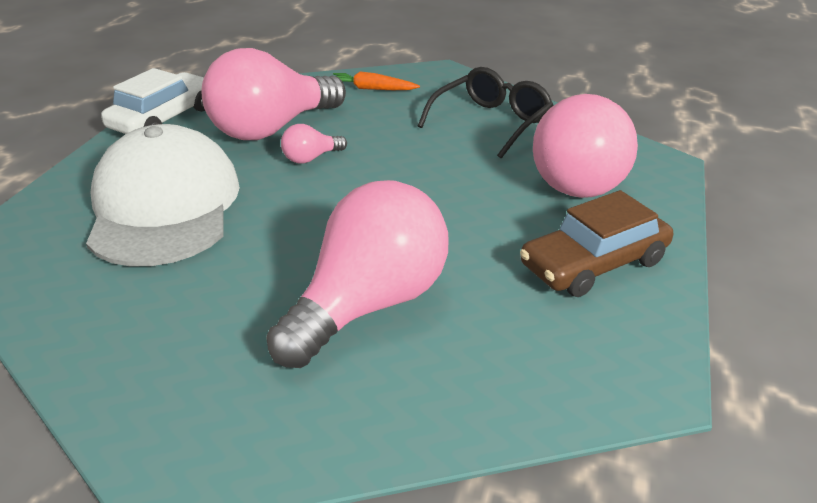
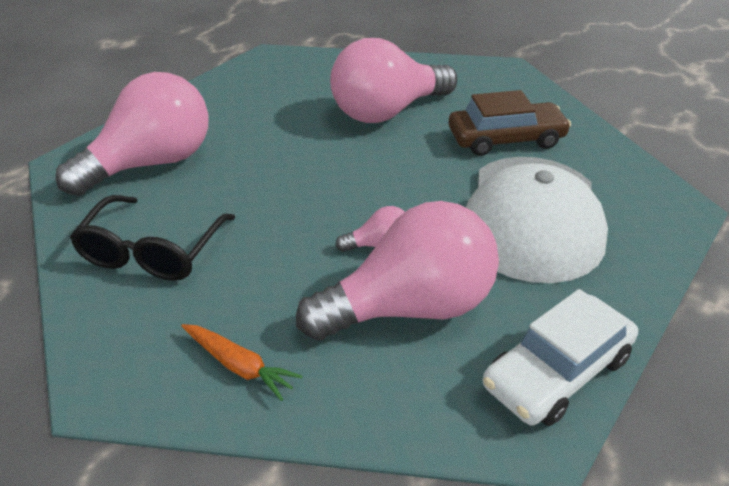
camera: 160 degrees left, 5 degrees up
(491, 122) = (152, 252): black glasses -> black glasses turned 45 degrees counterclockwise
(593, 263) = (228, 106): brown car -> brown car (506, 139)

